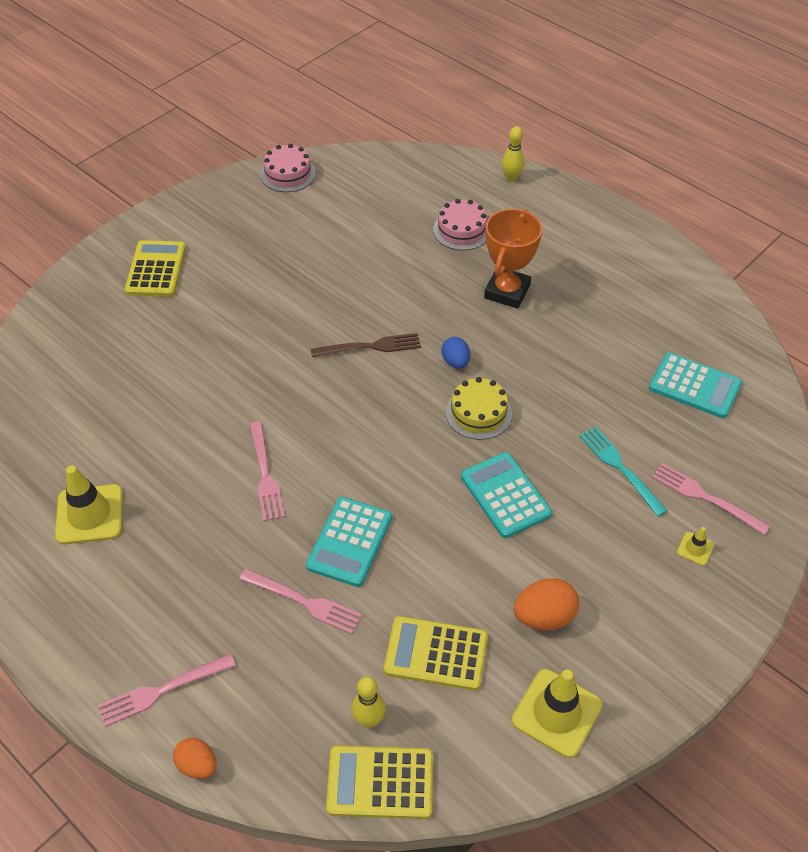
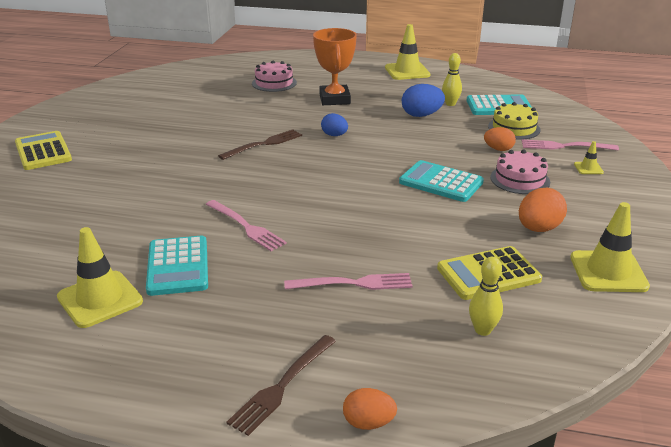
camera: 30 degrees left, 20 degrees down
(162, 691) = (282, 386): pink fork -> brown fork
(288, 174) = (116, 87): pink cake -> pink cake (520, 179)
(349, 542) = (354, 239): turquoise calculator -> turquoise calculator (178, 266)
(380, 782) = (535, 363): yellow calculator -> none
(478, 413) = (377, 152): yellow cake -> yellow cake (514, 128)
(511, 178) = (284, 57): yellow bowling pin -> yellow bowling pin (450, 104)
(584, 365) = (421, 115): none -> blue egg
(619, 467) = (498, 149): turquoise fork -> orange egg
(640, 266) = (407, 71): none -> yellow traffic cone

